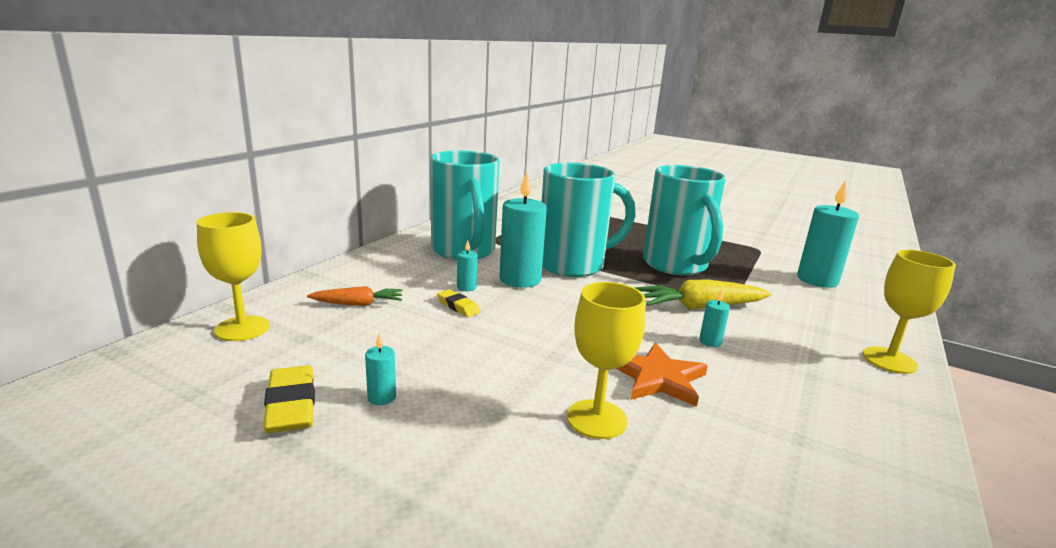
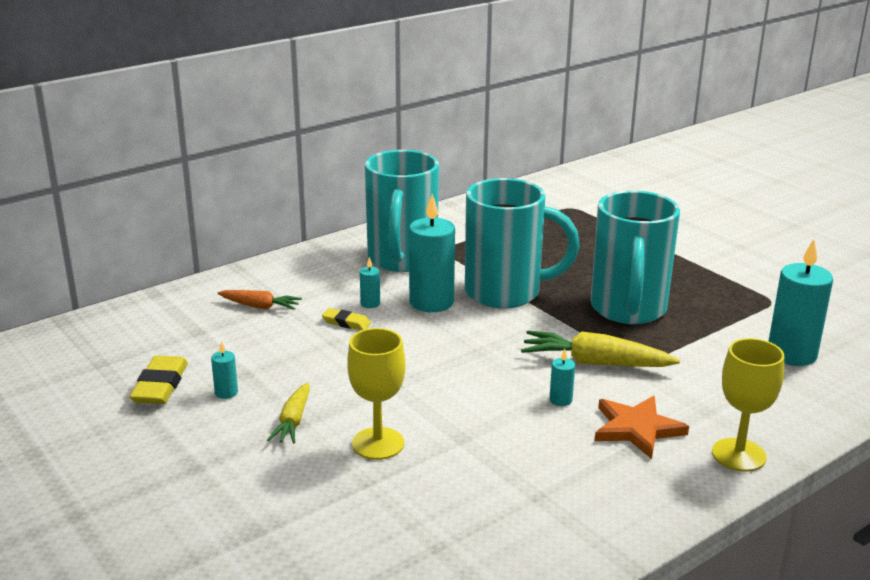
camera: 25 degrees right, 5 degrees up
(242, 328) = (157, 315): yellow goblet -> none
(458, 306) = (346, 323): yellow eraser -> yellow eraser turned 45 degrees counterclockwise
(485, 414) = (293, 421): none -> yellow carrot
(658, 378) = (468, 423): orange star -> orange star (637, 429)

